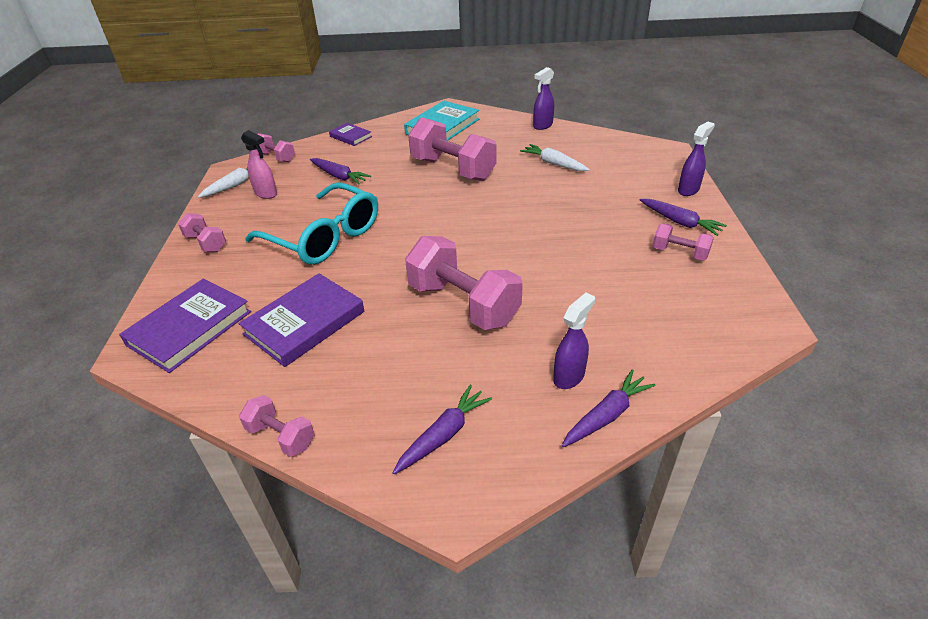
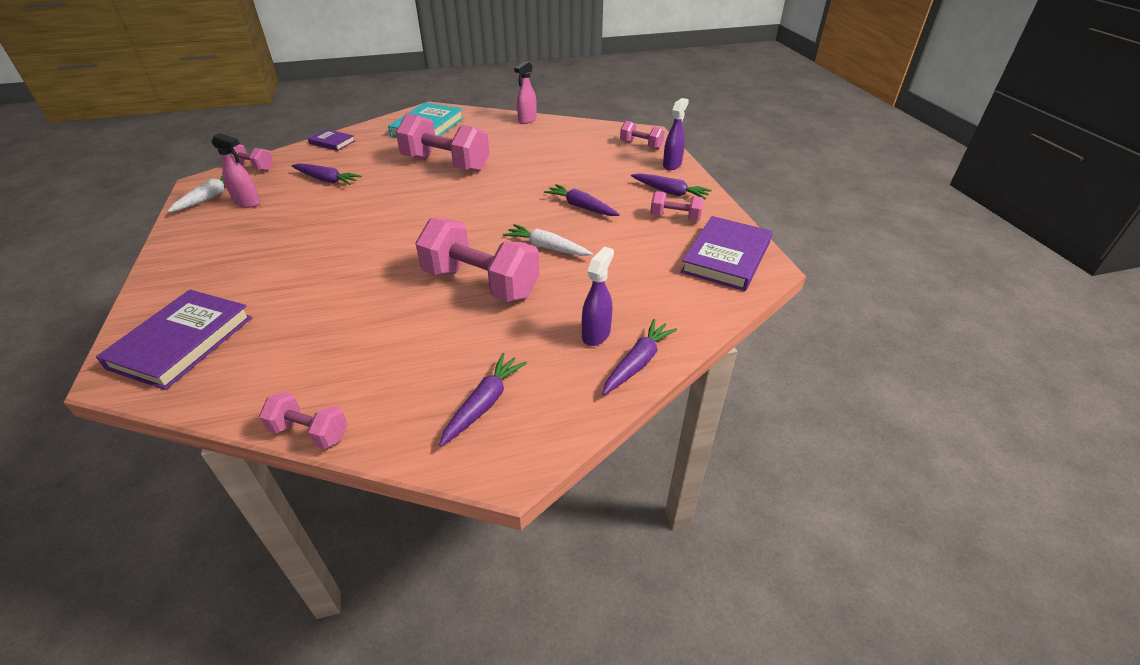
camera: 15 degrees left, 0 degrees up
(206, 243) = (186, 257): pink dumbbell -> pink dumbbell (641, 145)
(304, 323) = (315, 321): purple book -> purple book (726, 257)
(324, 237) = (322, 238): turquoise glasses -> none
(542, 125) = (527, 120): purple spray bottle -> pink spray bottle
(554, 163) = (544, 152): white carrot -> white carrot (547, 247)
(580, 230) = (581, 207): none -> purple carrot

